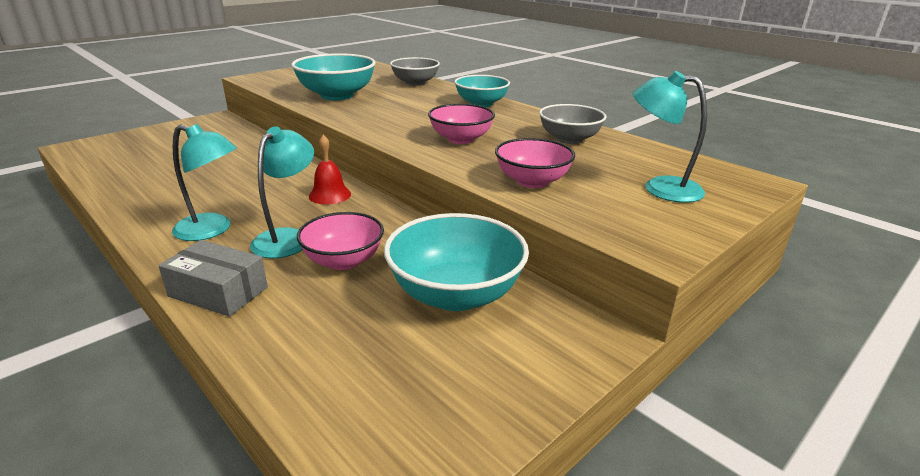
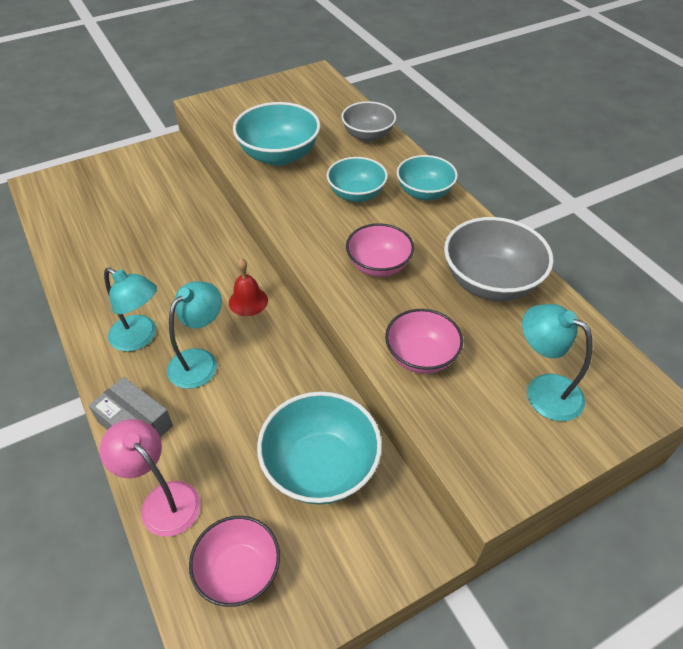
camera: 15 degrees right, 20 degrees up
(269, 348) = (163, 500): none -> pink lamp
(343, 261) = (239, 402): pink bowl -> pink bowl (239, 571)
(420, 108) = (356, 194): none -> turquoise bowl
(569, 139) = (490, 282): grey bowl -> grey bowl, size x1.51

